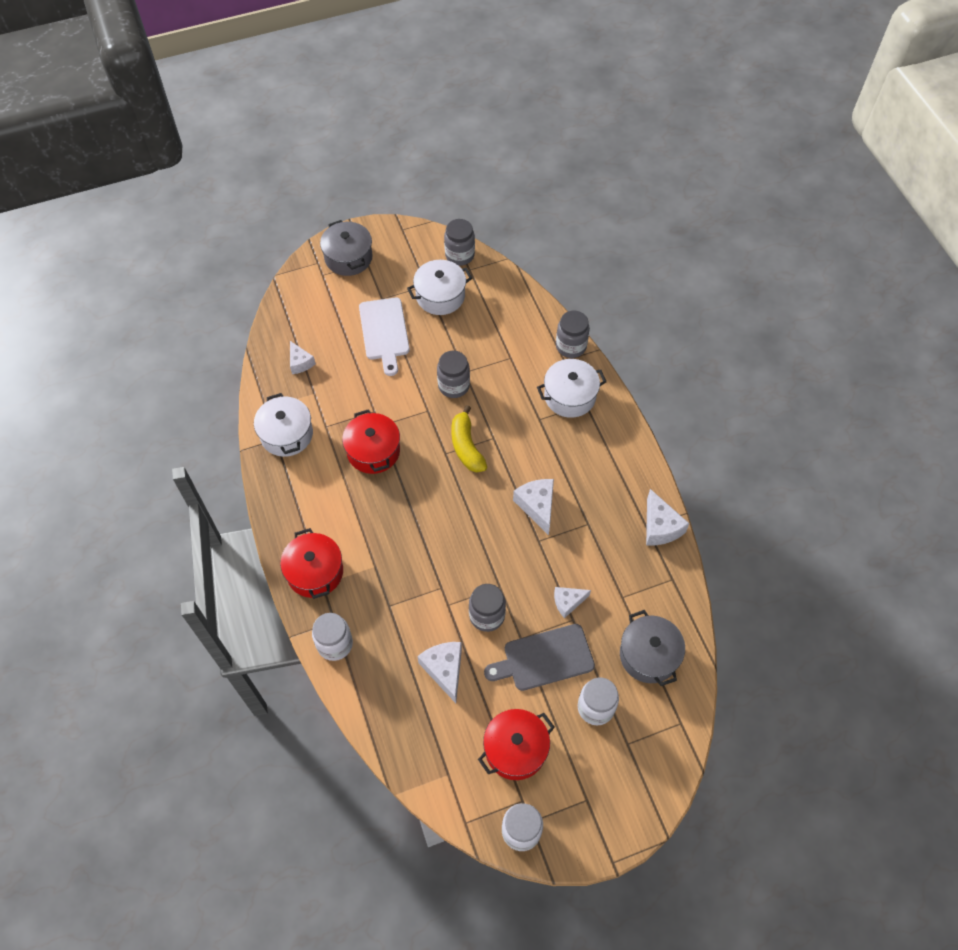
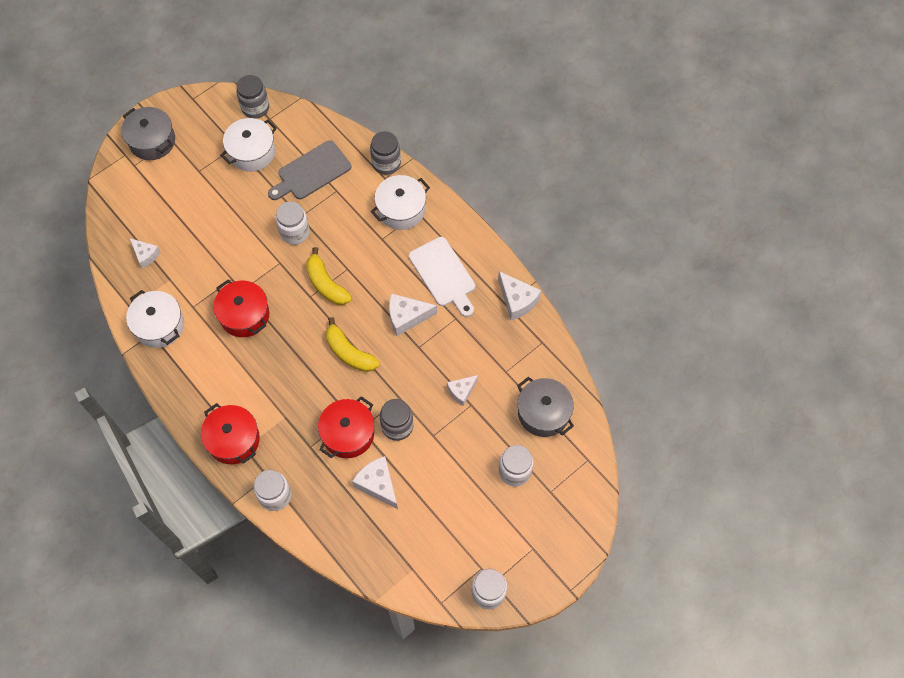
camera: 20 degrees left, 5 degrees up
(384, 332) = (213, 202): white cutting board -> white cutting board (444, 274)
(453, 386) = (295, 232): grey jar -> white jar
(465, 523) = (349, 352): none -> yellow banana
(515, 749) = (460, 528): red pot -> red pot (348, 434)
(537, 506) = (407, 317): white cheese -> white cheese turned 60 degrees counterclockwise
(544, 658) = (458, 445): grey cutting board -> grey cutting board (311, 172)

